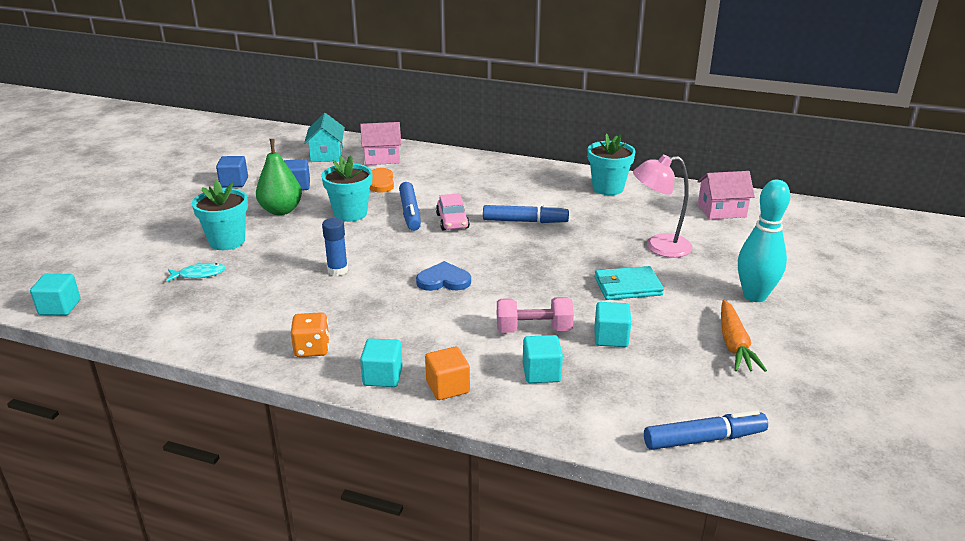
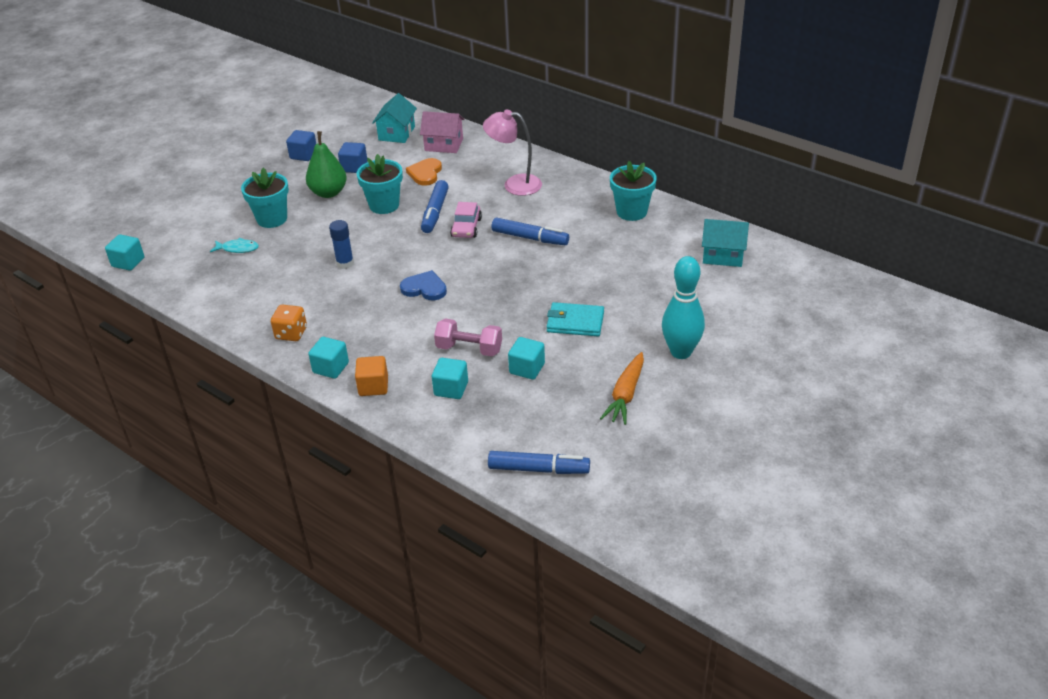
camera: 20 degrees right, 10 degrees up
(659, 247) = (632, 286): pink lamp -> pink lamp (514, 184)
(721, 210) = (723, 255): pink house -> turquoise house

